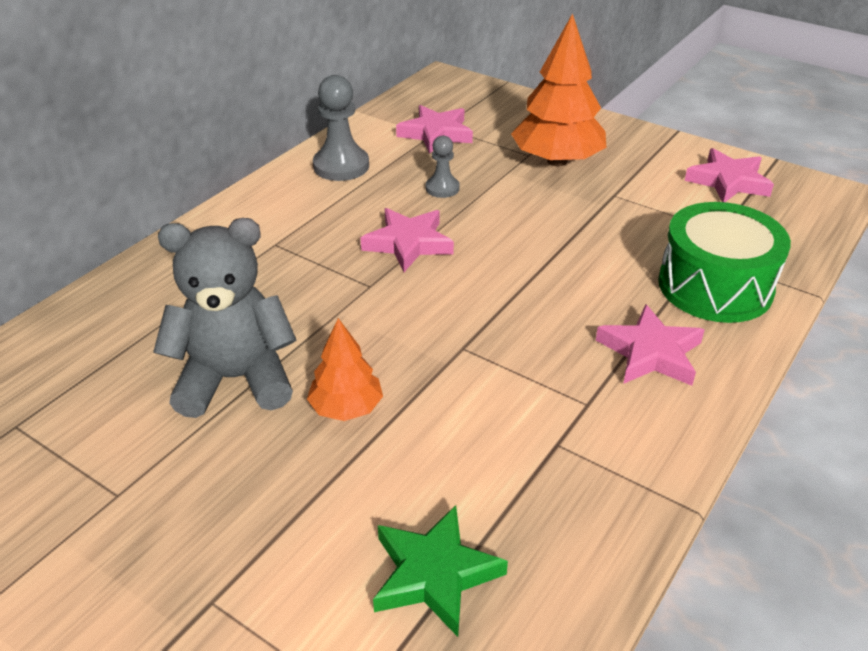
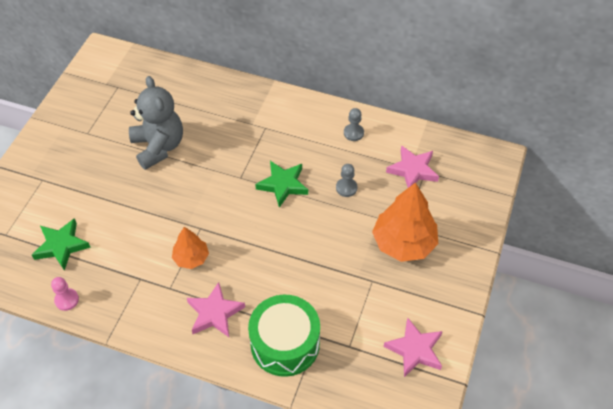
camera: 75 degrees right, 15 degrees up
(341, 166) = (353, 133): grey pawn -> grey pawn, size x0.59
(346, 408) = (148, 192): orange tree -> orange tree (191, 258)
(408, 243) = (283, 185): pink star -> green star
(588, 575) = (67, 300): none -> pink pawn

